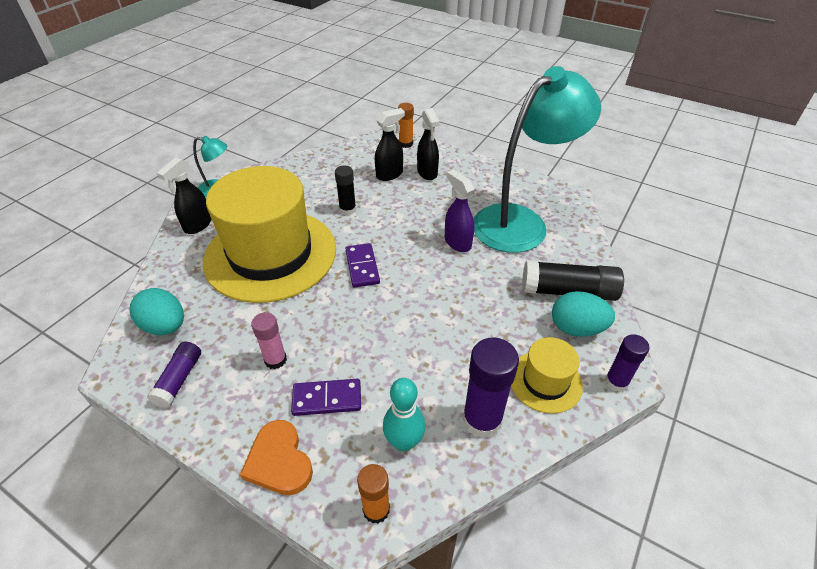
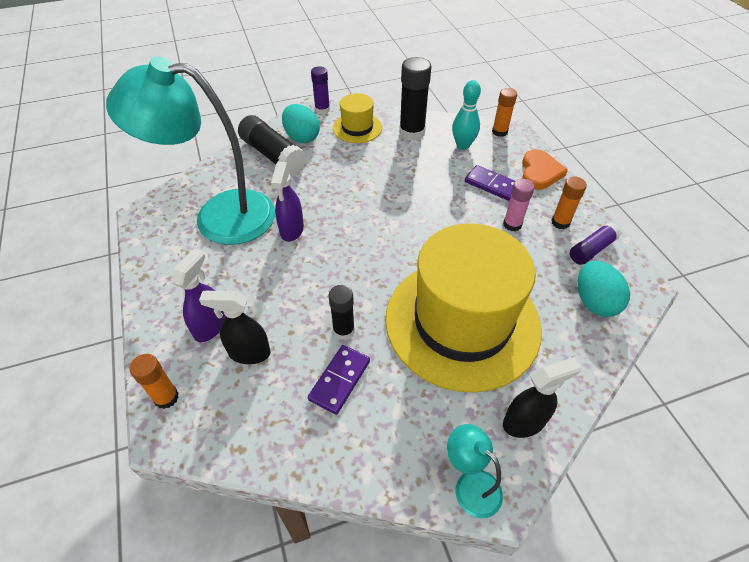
camera: 140 degrees left, 5 degrees up
(224, 395) = (560, 222): none -> orange glue stick
(362, 267) = (390, 256): purple domino -> purple domino (339, 380)
(427, 173) = (210, 326): black spray bottle -> purple spray bottle
(482, 420) = (412, 132): purple glue stick -> black glue stick

